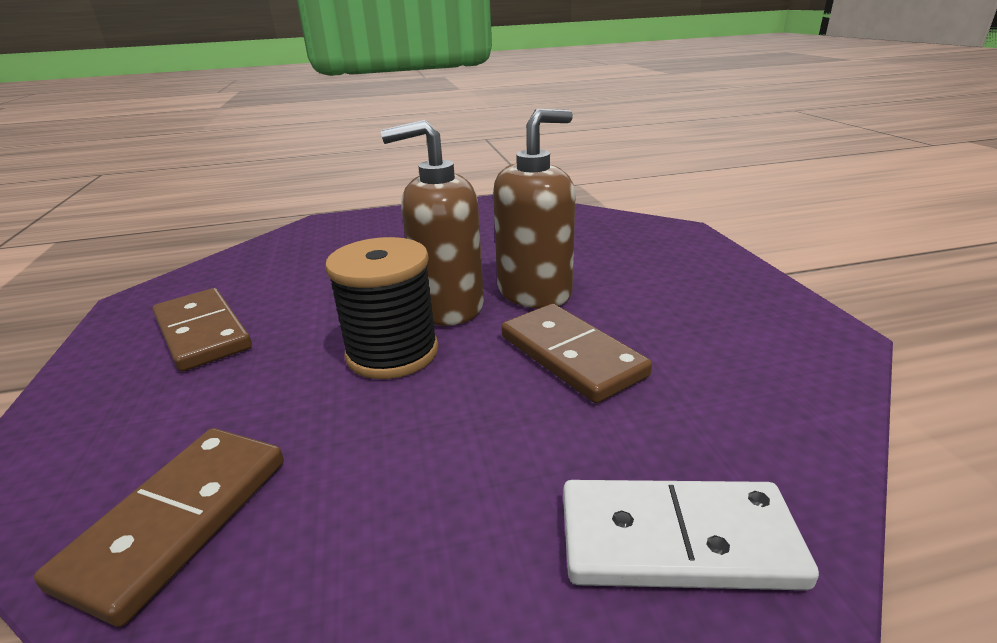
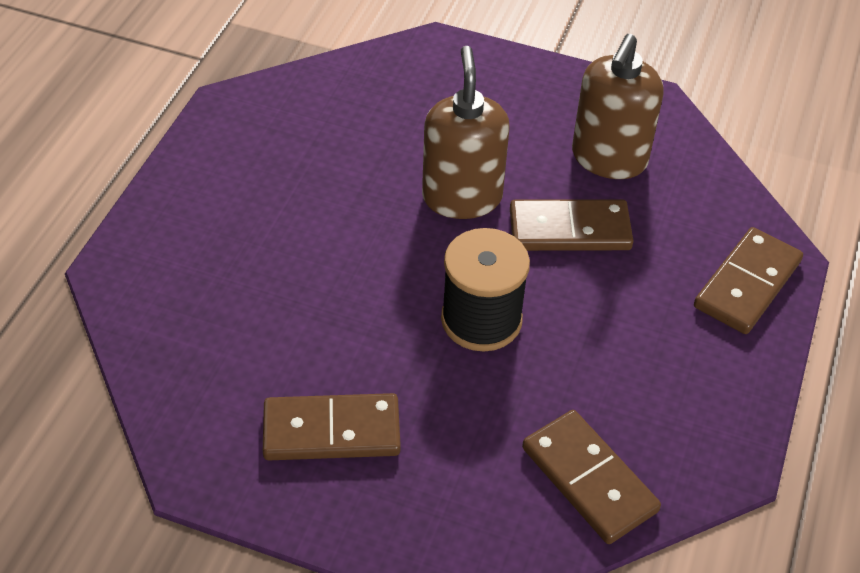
camera: 60 degrees left, 20 degrees up
(448, 307) = (437, 258): brown soap dispenser -> brown soap dispenser (609, 159)
(676, 539) = (747, 284): white domino -> brown domino

